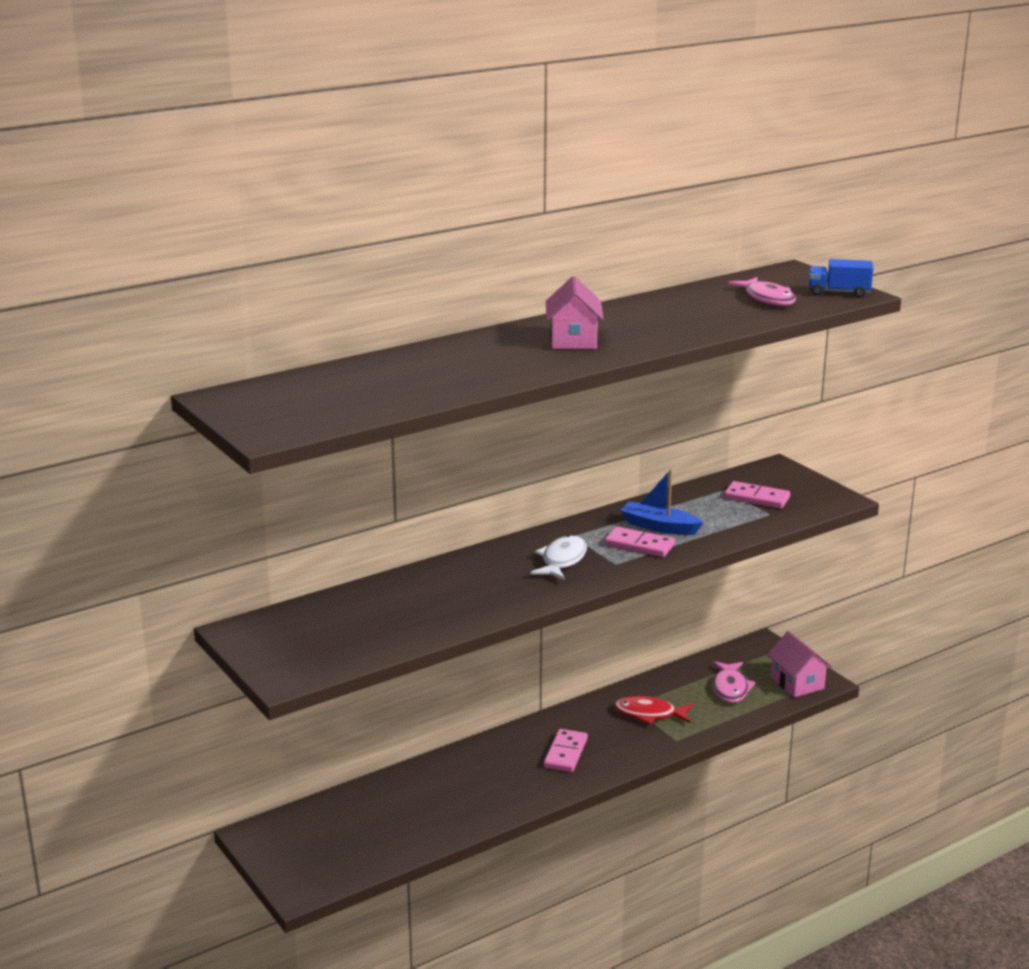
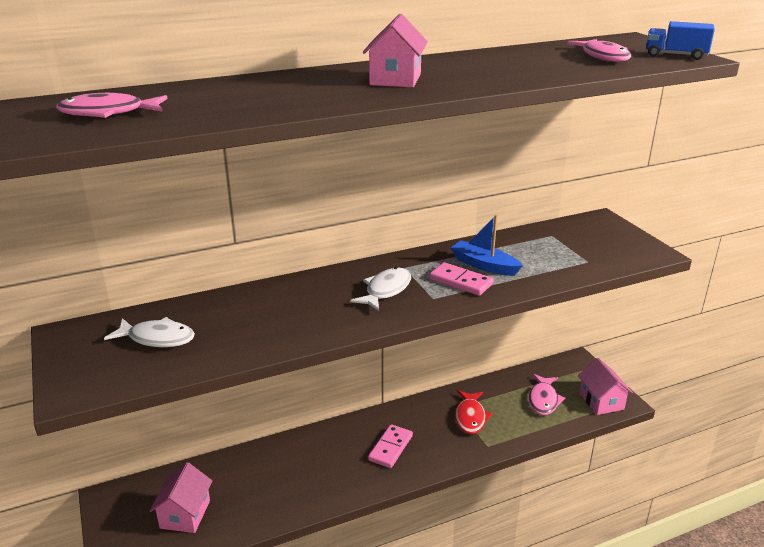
camera: 10 degrees right, 5 degrees up
(327, 397) = (108, 113): none -> pink fish
(341, 626) = (157, 338): none -> white fish
(354, 839) = (185, 514): none -> pink house
(649, 714) = (470, 417): red fish -> red fish turned 105 degrees counterclockwise
(756, 498) = (578, 245): pink domino -> none

